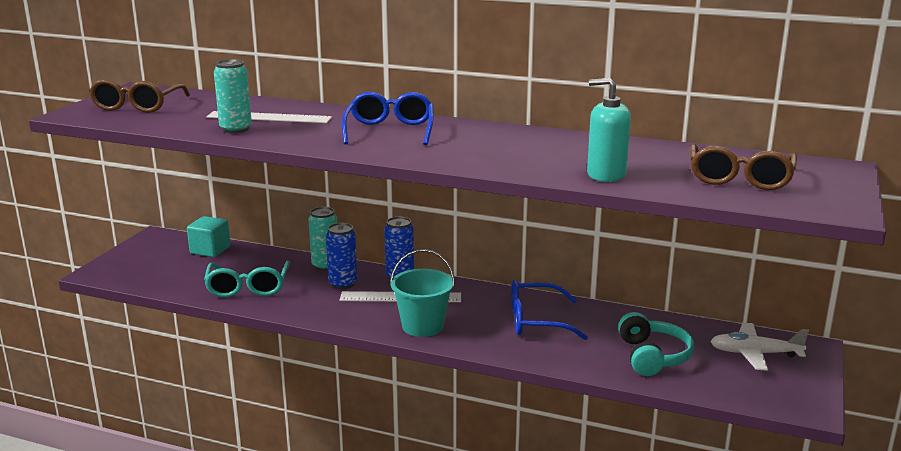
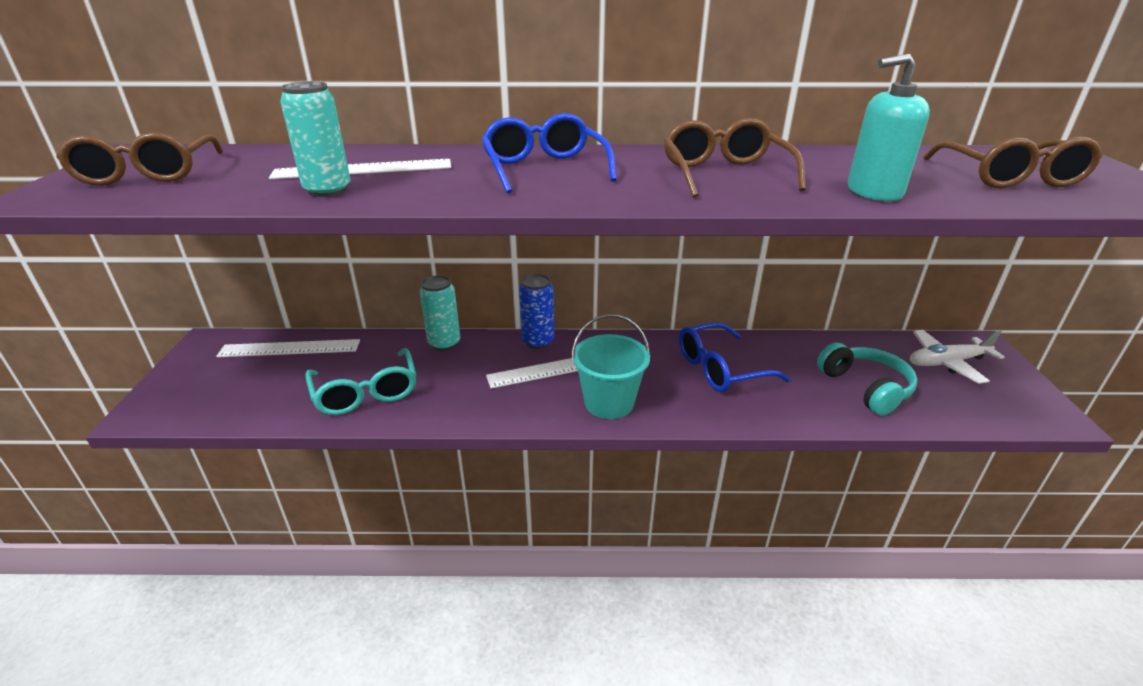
camera: 20 degrees left, 10 degrees up
(210, 250) = (289, 348): turquoise cube -> white ruler
(343, 284) = (480, 364): blue can -> none
(514, 149) = (724, 174): none -> brown glasses

